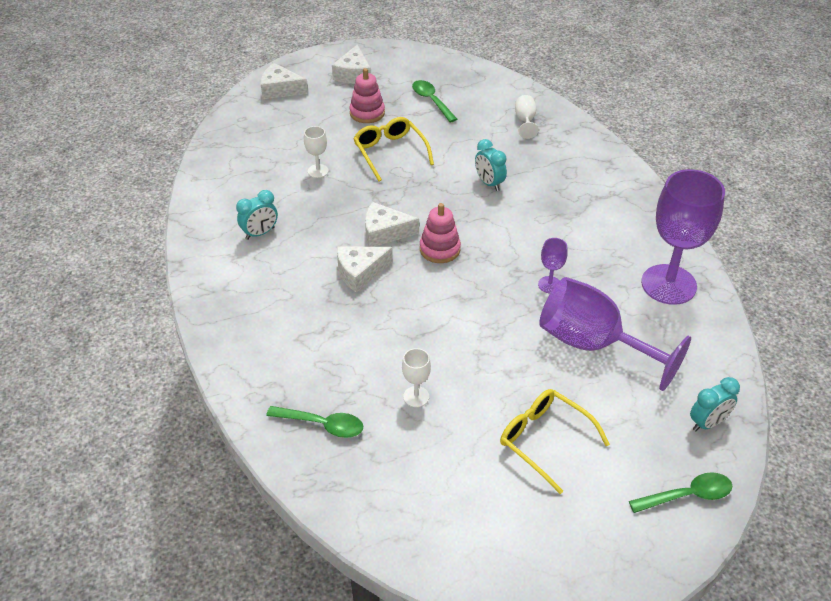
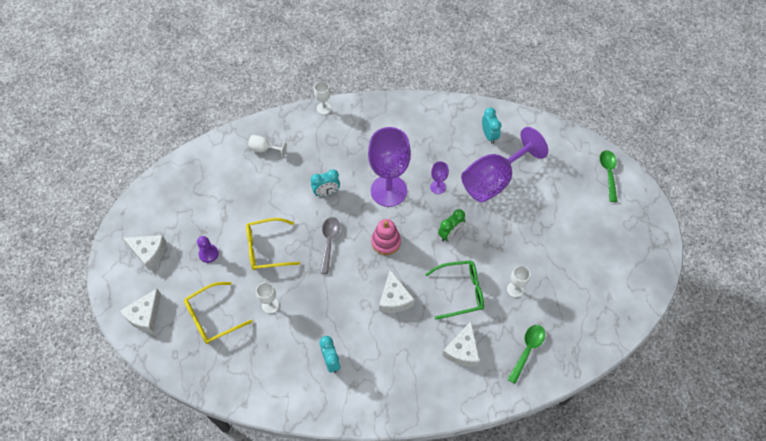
camera: 75 degrees left, 15 degrees up
(367, 113) = (208, 254): pink stacking toy -> purple pawn
(384, 232) = (357, 273): white cheese -> white cheese (462, 350)
(392, 336) = (461, 291): none -> green glasses
(419, 200) = (329, 242): none -> grey spoon
(431, 101) = (212, 204): green spoon -> none
(478, 310) = (450, 234): none -> green clock
(544, 440) = (561, 229): yellow glasses -> yellow glasses (212, 317)
(615, 155) = (324, 108): none -> white goblet
(668, 284) = (454, 124): purple goblet -> purple goblet (388, 191)
(707, 423) = (563, 146): turquoise clock -> turquoise clock (489, 135)

